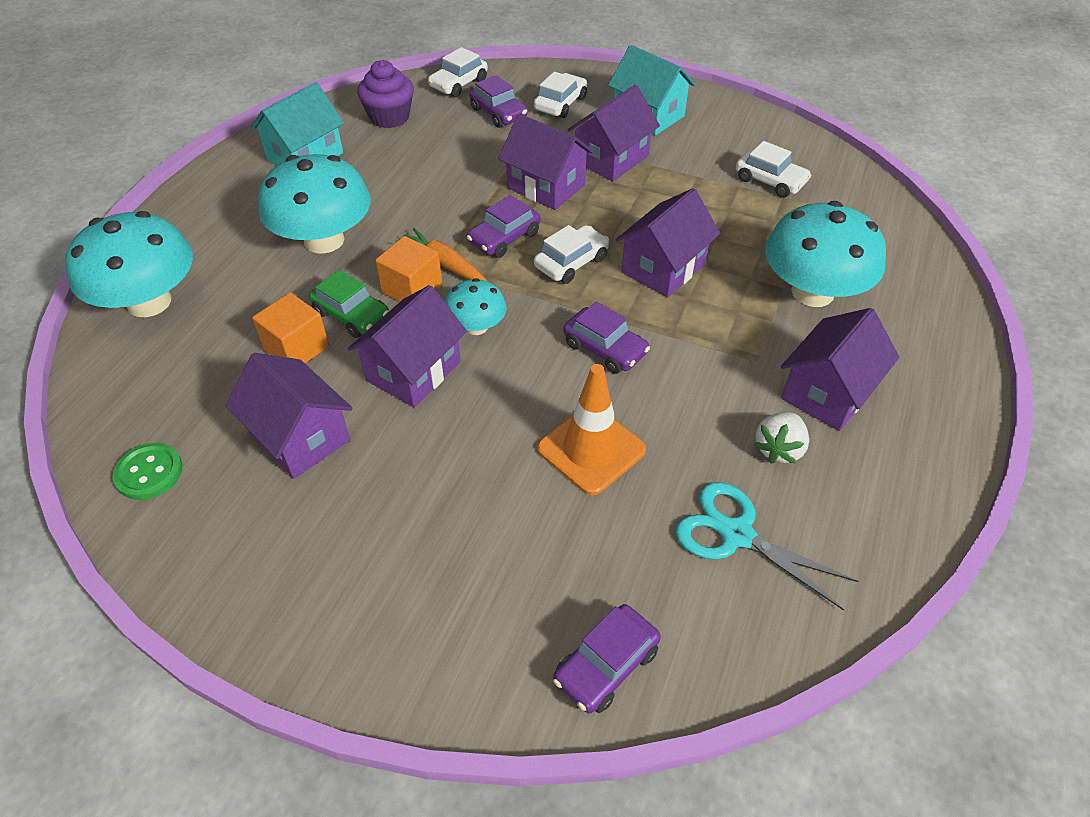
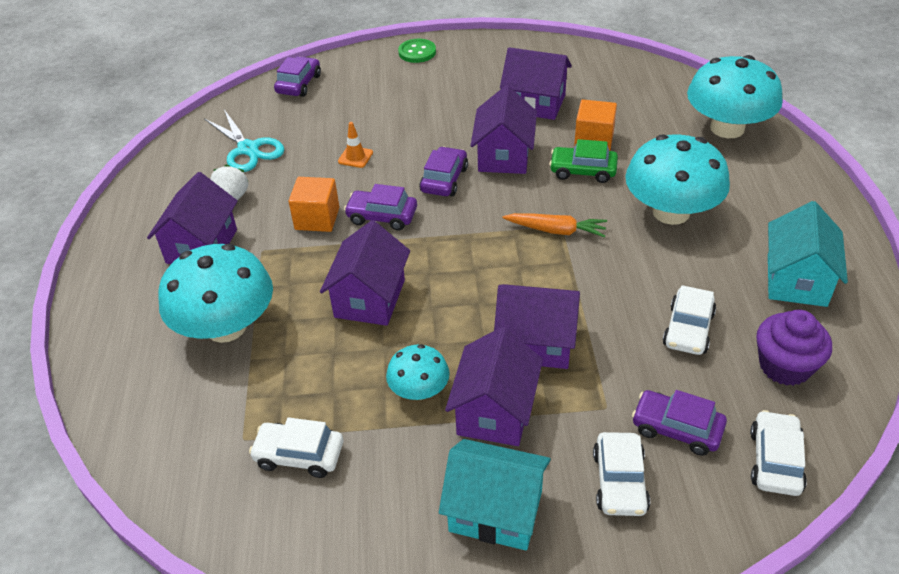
camera: 155 degrees right, 5 degrees down
(149, 472) = (595, 65): green button -> green button (417, 52)
(412, 289) = (560, 203): orange cube -> orange cube (317, 218)
(476, 326) = (487, 196): turquoise mushroom -> turquoise mushroom (419, 390)
(504, 238) = (528, 272): purple car -> purple car (444, 179)
(571, 262) = (453, 272): white car -> white car (688, 329)
(591, 449) = (355, 157): orange traffic cone -> orange traffic cone, size x0.50
(736, 534) = (248, 149): turquoise scissors -> turquoise scissors turned 45 degrees clockwise

